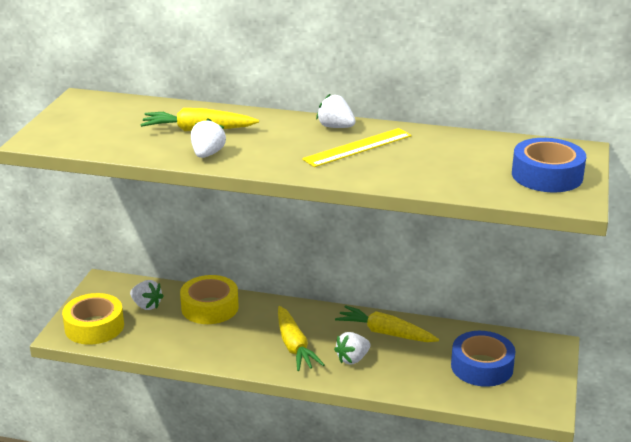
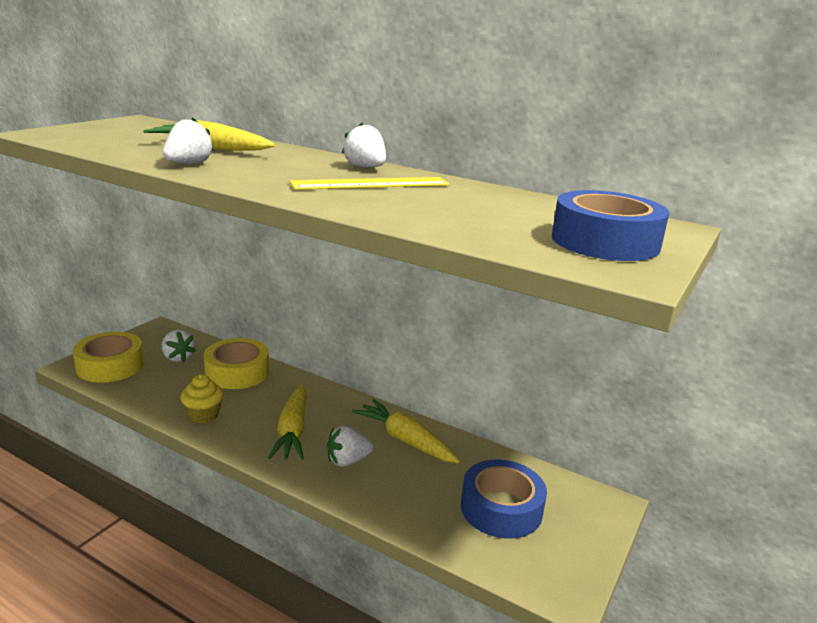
camera: 15 degrees right, 5 degrees down
(213, 350) = (203, 415): none -> yellow cupcake

